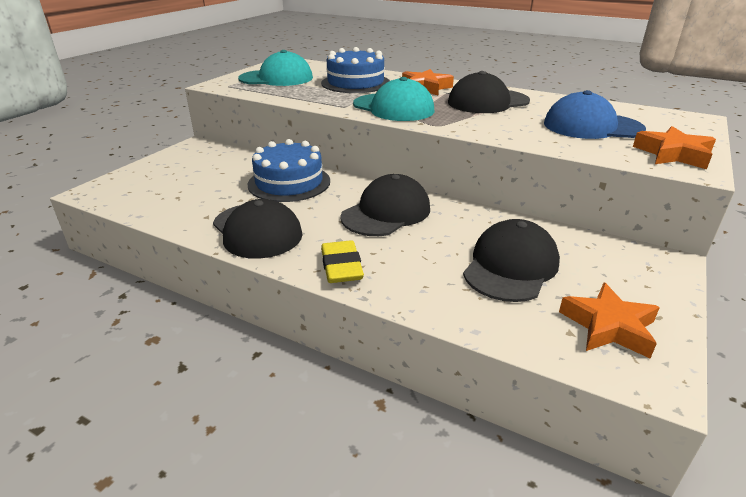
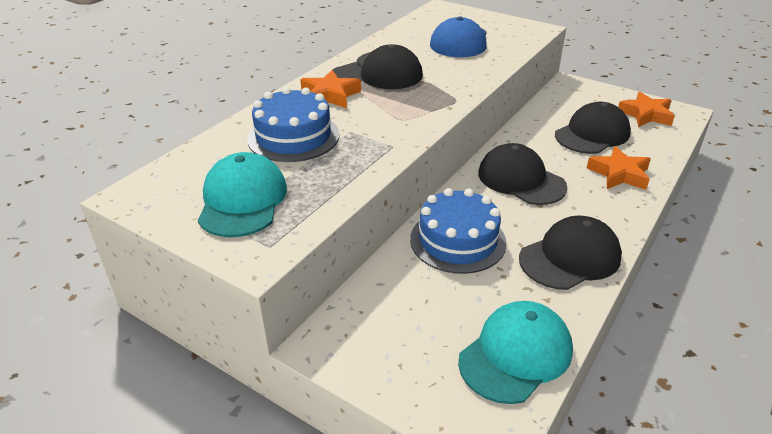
camera: 85 degrees left, 5 degrees up
(341, 267) = (617, 206): yellow eraser -> none
(393, 108) = (401, 118): turquoise cap -> turquoise cap (516, 354)
(511, 266) = (592, 134): black cap -> black cap turned 105 degrees clockwise
(673, 154) = (514, 29): orange star -> orange star (619, 174)

